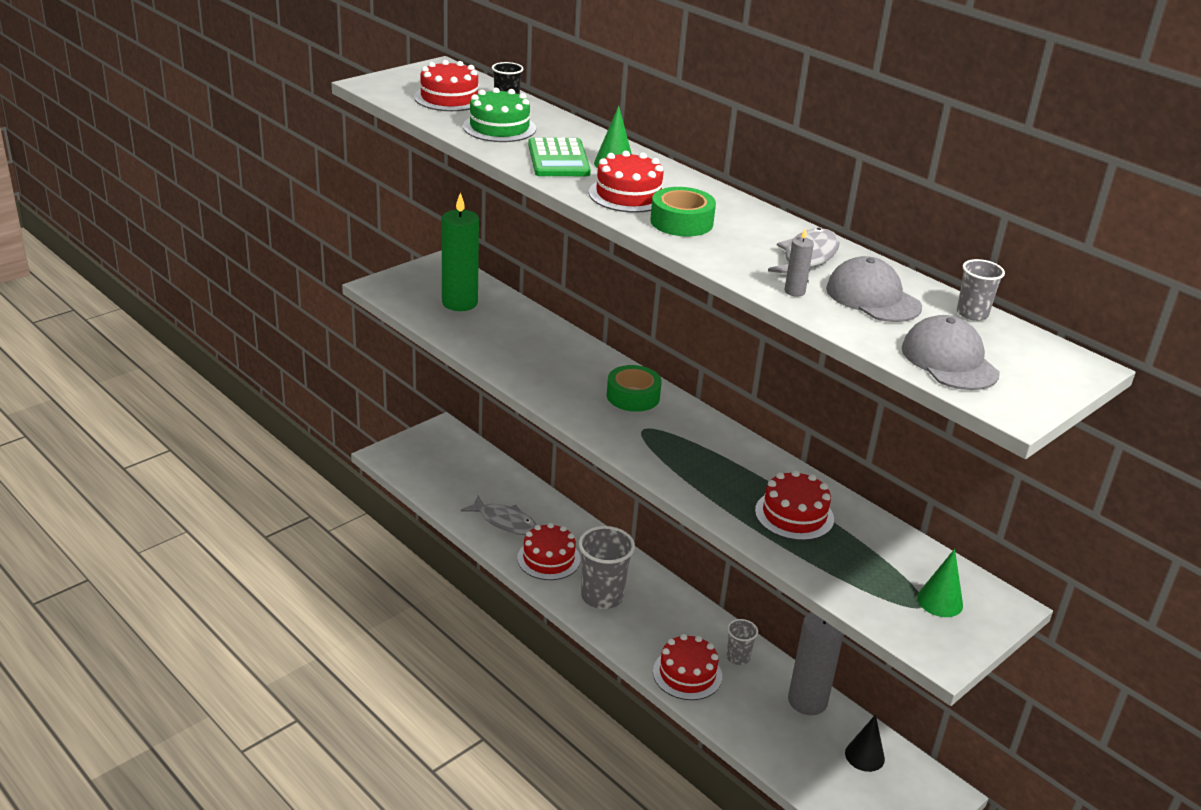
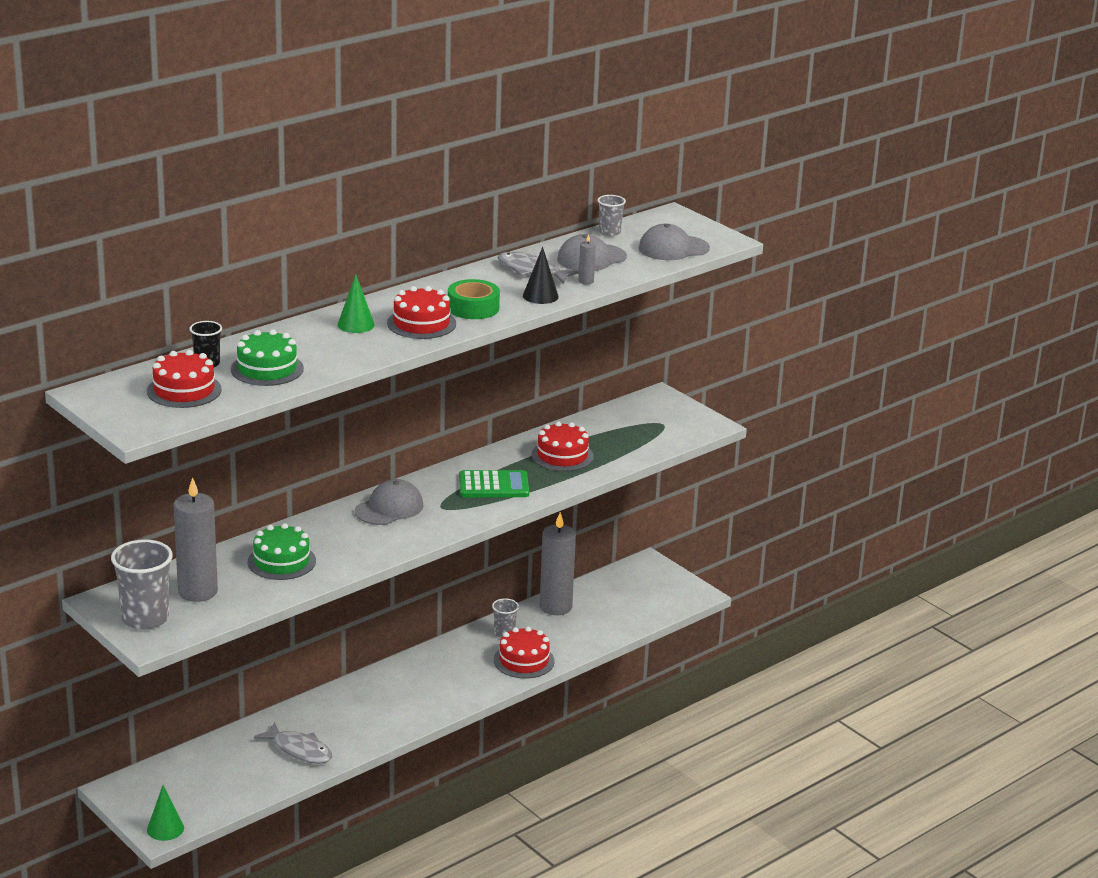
camera: 85 degrees left, 5 degrees down
(459, 303) = (197, 592): green candle -> grey candle
(504, 522) = (299, 750): grey fish -> grey fish turned 90 degrees clockwise
(517, 340) = (281, 561): none -> green cake
(548, 559) = (362, 725): red cake -> none
(558, 159) = (345, 346): green calculator -> green calculator (493, 485)
(602, 596) = (420, 697): grey cup -> grey cup (145, 618)
(633, 396) = (389, 508): green tape -> grey cap
(864, 756) = (613, 590): black cone -> black cone (540, 296)
(940, 601) = (657, 417): green cone -> green cone (165, 828)

